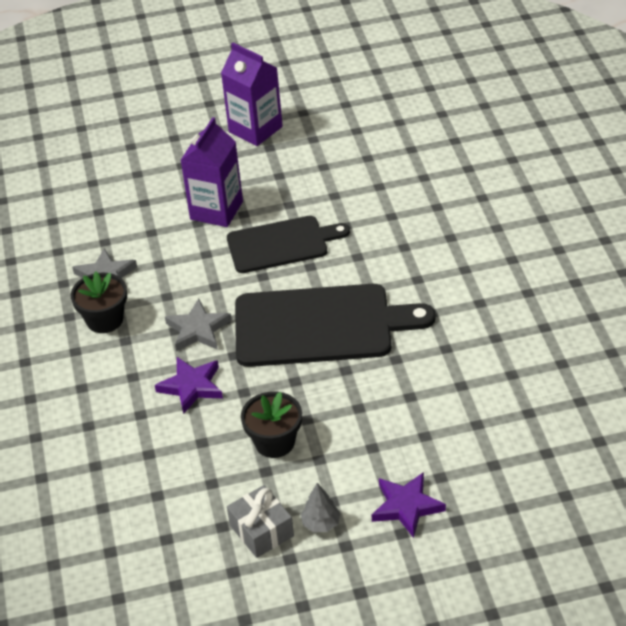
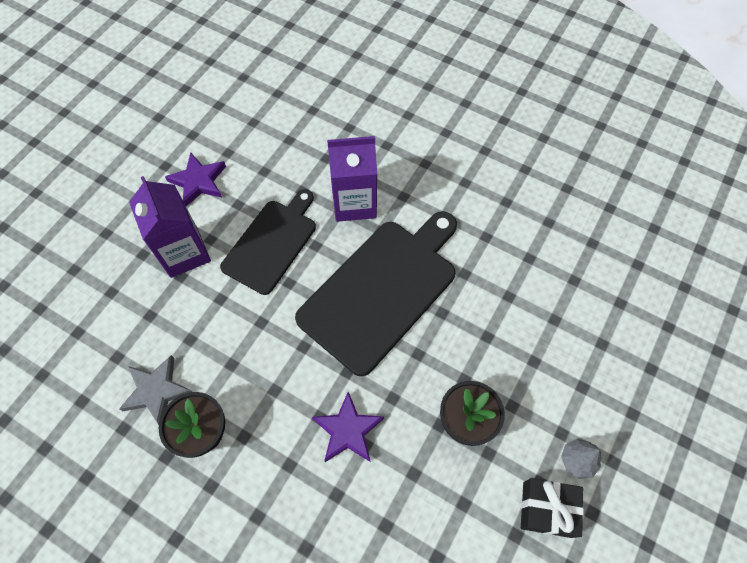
camera: 50 degrees left, 20 degrees up
(198, 329) = (293, 373): grey star -> none
(255, 129) = (135, 157): purple carton -> purple carton (354, 202)
(261, 530) = (547, 509): grey gift -> black gift
(406, 506) = (611, 389): purple star -> purple star (198, 181)

